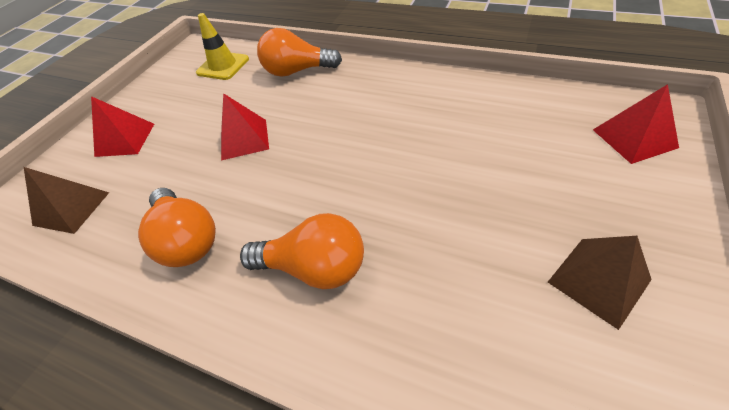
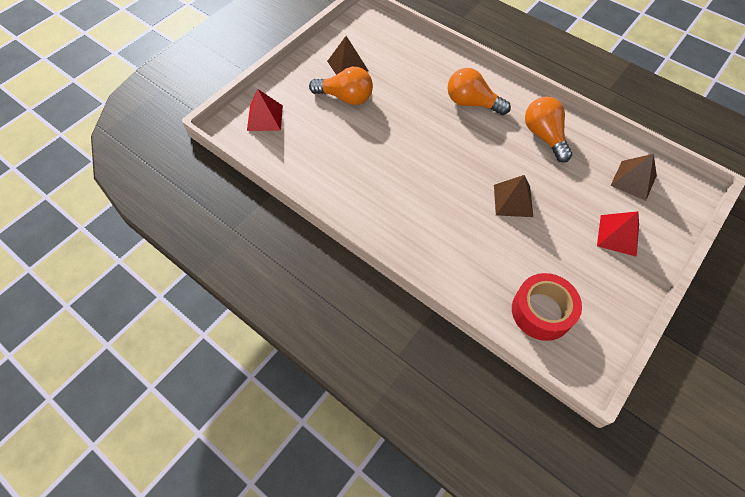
camera: 170 degrees left, 10 degrees up
(223, 66) = (541, 311): yellow traffic cone -> red tape
(244, 139) = (513, 200): red pyramid -> brown pyramid
(297, 71) = (462, 269): orange light bulb -> orange light bulb (345, 97)

